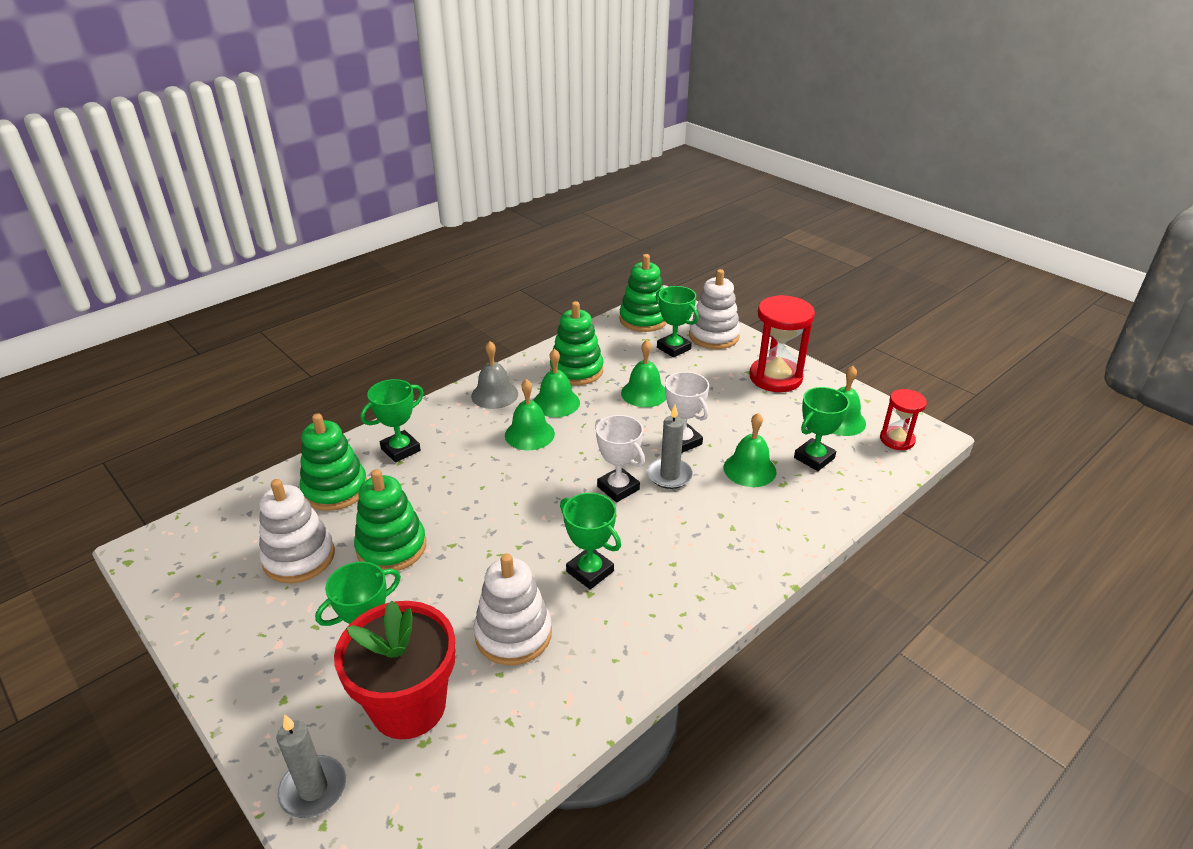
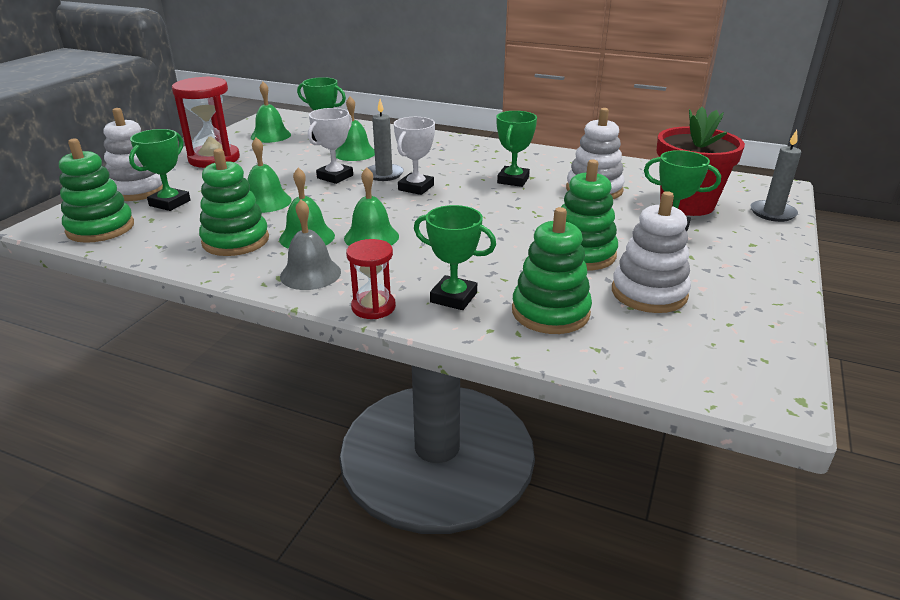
camera: 115 degrees left, 5 degrees down
(897, 440) = (286, 121): red hourglass -> red hourglass (373, 307)

